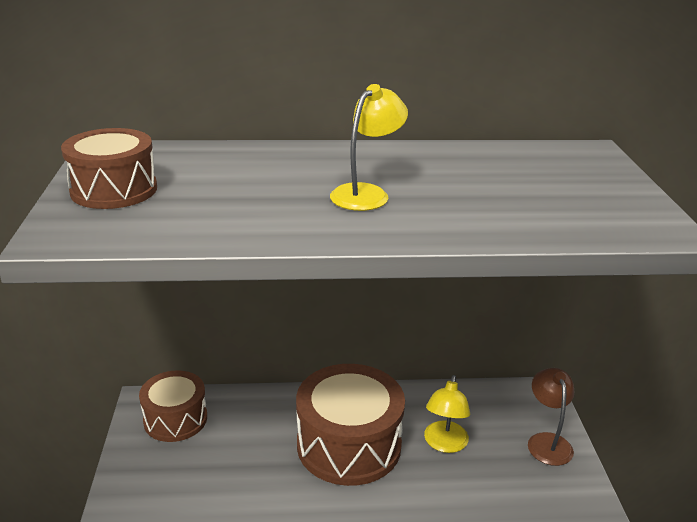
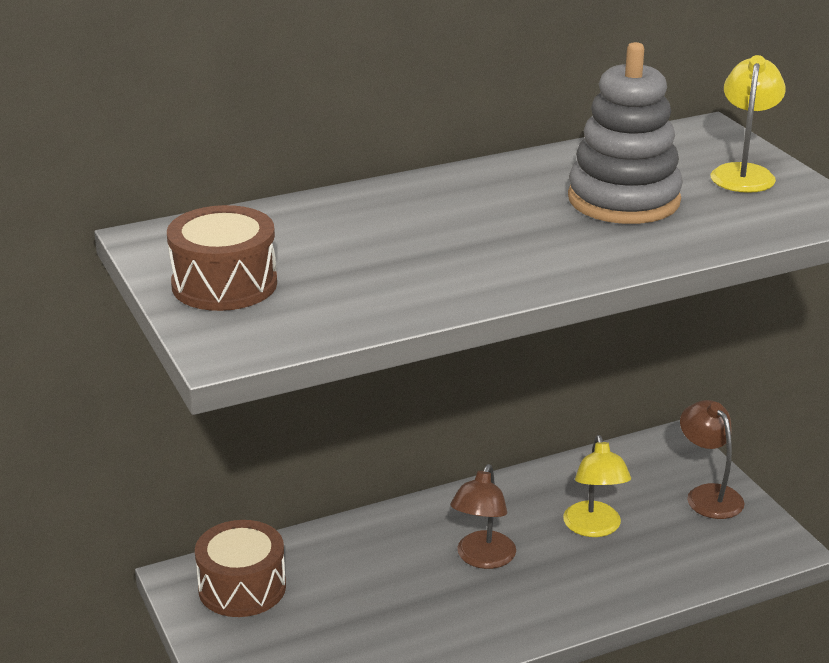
camera: 20 degrees left, 0 degrees up
(349, 445) = (482, 559): brown drum -> brown lamp
(366, 193) = (512, 230): yellow lamp -> yellow lamp (743, 173)
(478, 187) = (623, 200): none -> grey stacking toy

